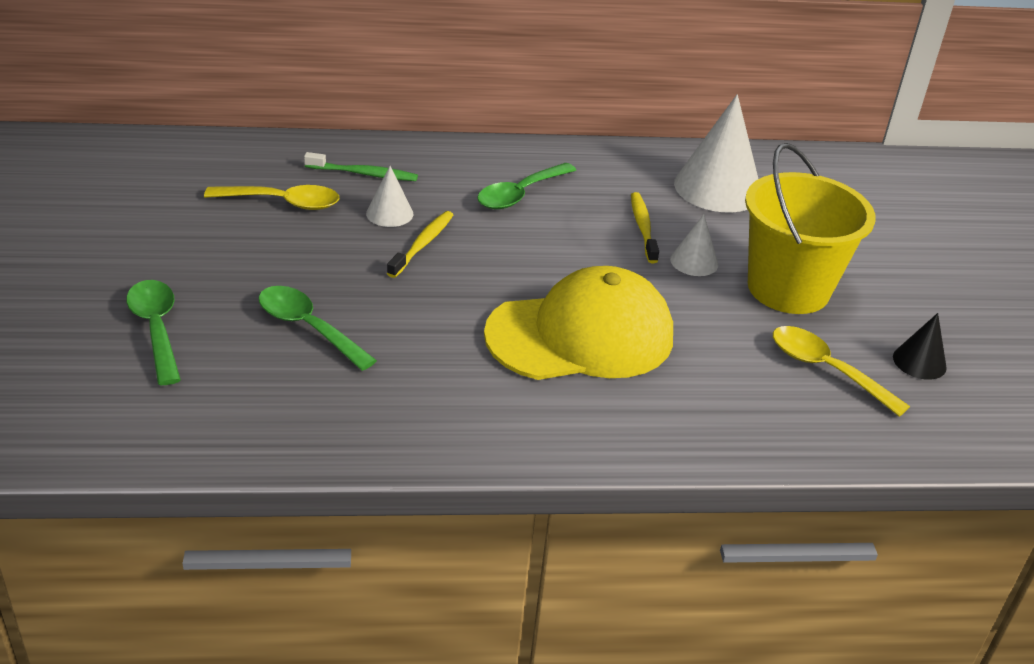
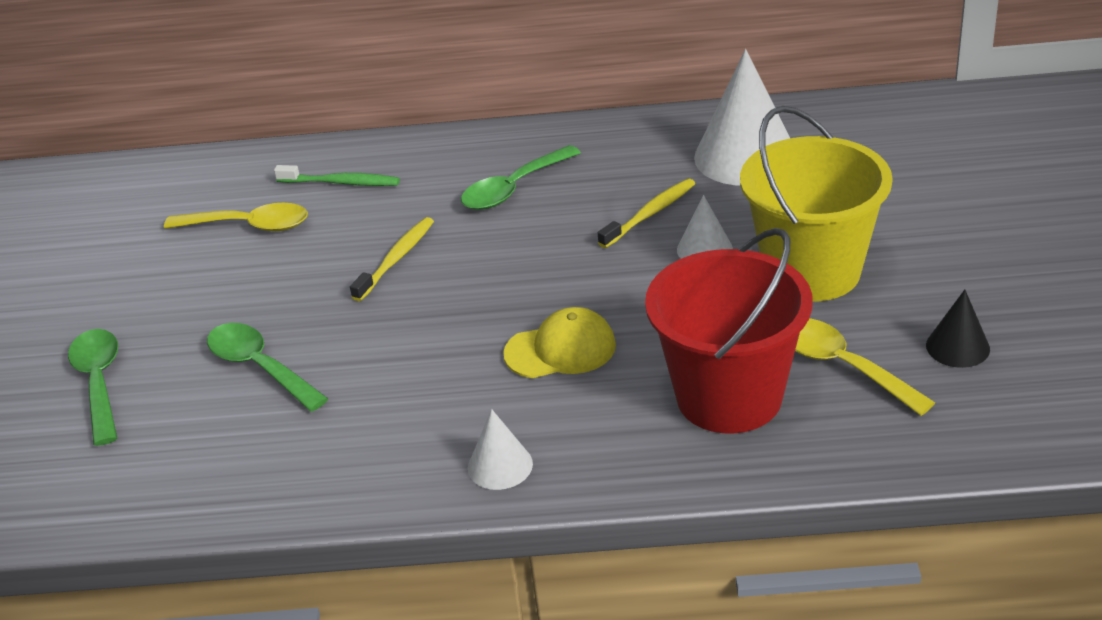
camera: 10 degrees right, 0 degrees up
(389, 213) = (364, 226): white cone -> white cone (500, 466)
(581, 335) = (561, 349): yellow cap -> yellow cap, size x0.52
(643, 227) = (650, 214): yellow toothbrush -> yellow toothbrush turned 45 degrees clockwise
(733, 388) = (729, 397): none -> red bucket

